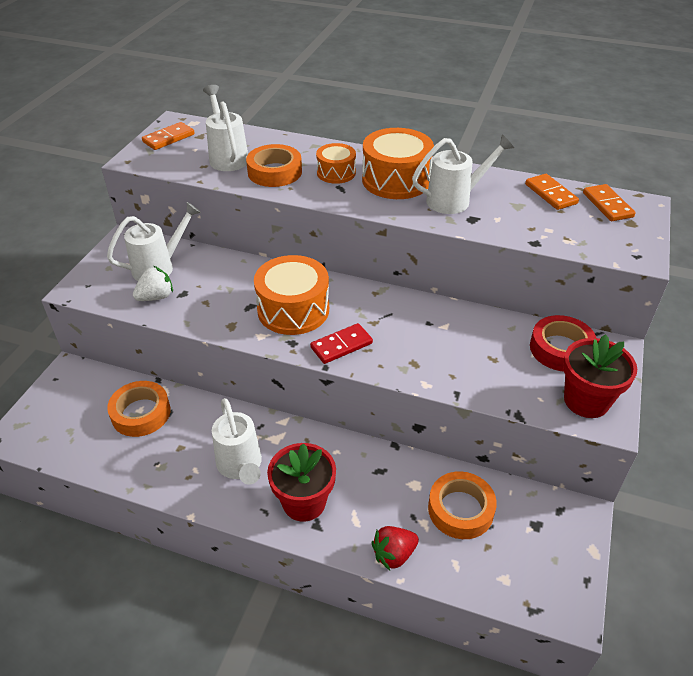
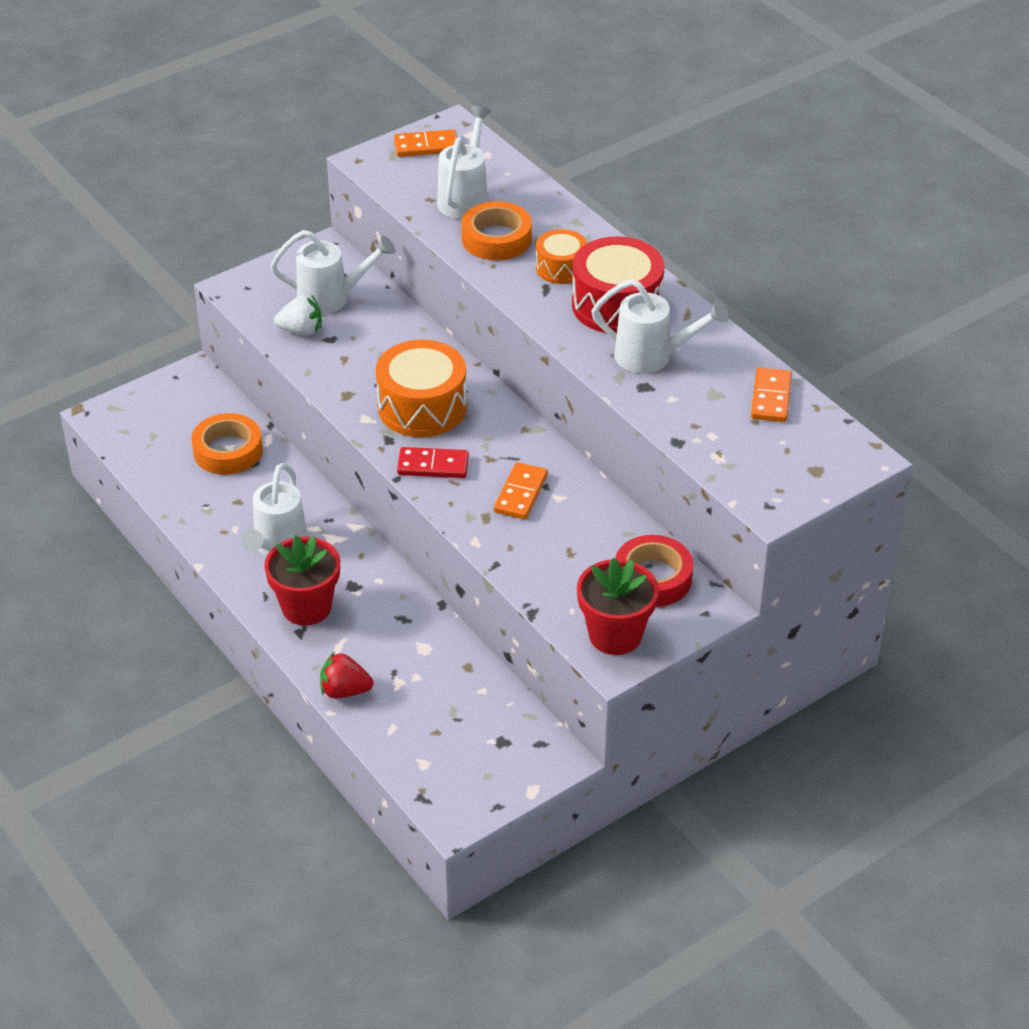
camera: 35 degrees right, 0 degrees up
(396, 180) = (616, 305): orange drum -> red drum
(460, 509) = (444, 690): orange tape -> none
(607, 205) = (818, 439): orange domino -> orange domino (520, 493)

